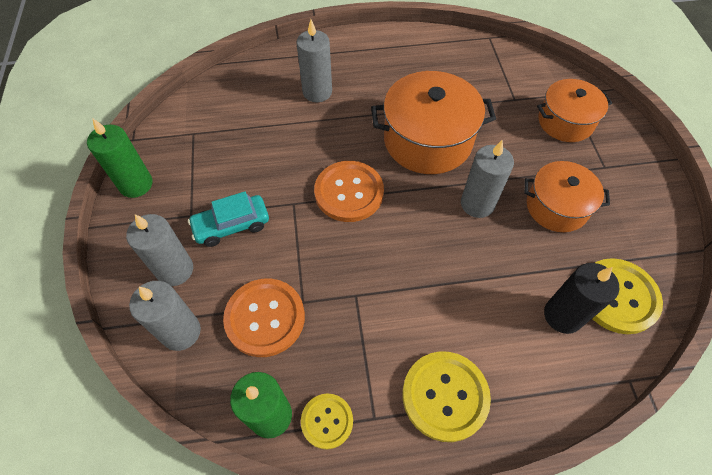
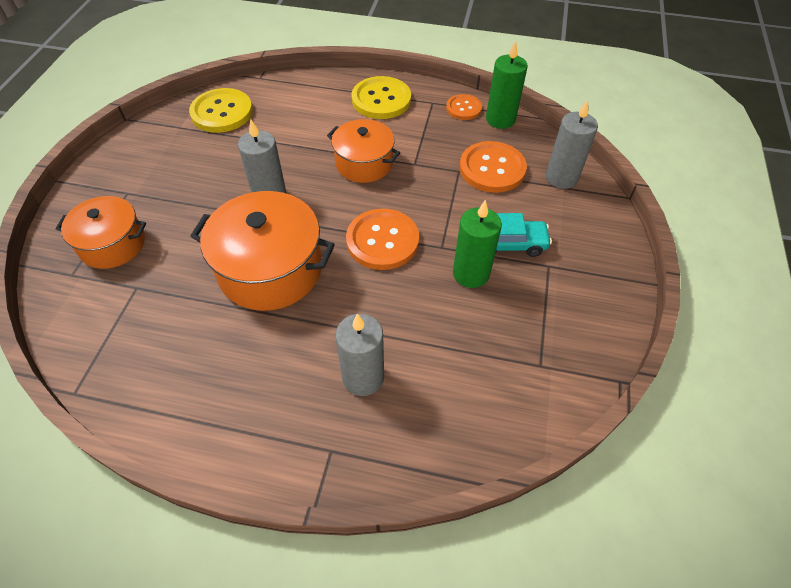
camera: 160 degrees left, 5 degrees down
(136, 184) = (610, 317): green candle -> green candle (471, 273)
(175, 270) = (566, 221): grey candle -> none
(327, 421) = (463, 108): yellow button -> orange button
(556, 207) = (204, 175): orange pot -> orange pot (364, 163)
(562, 315) = (270, 113): black candle -> none

